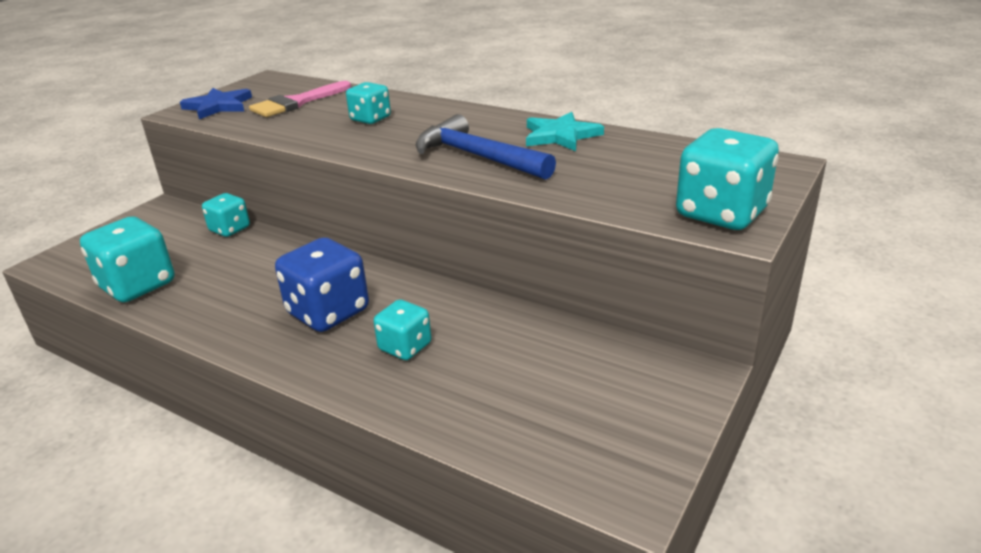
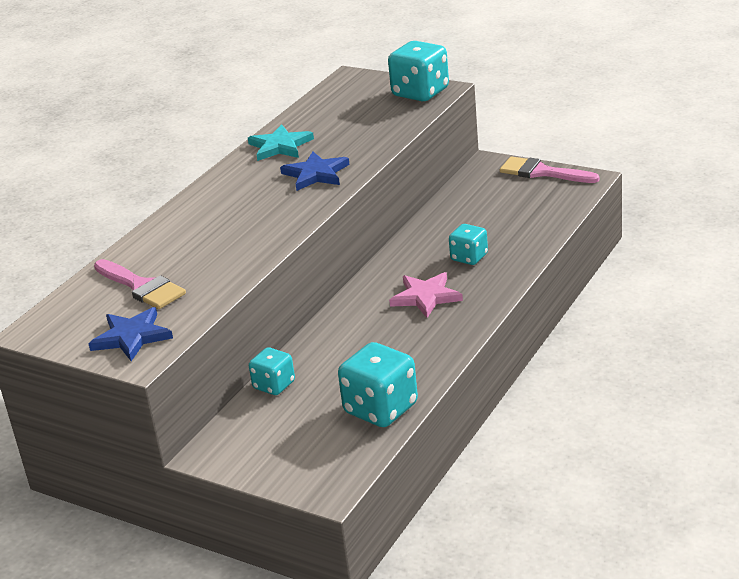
camera: 90 degrees left, 0 degrees up
(328, 312) = (426, 297): blue dice -> pink star
(370, 119) = (210, 234): turquoise dice -> none
(477, 156) = (316, 174): blue hammer -> blue star
(660, 435) = (542, 172): none -> pink brush

